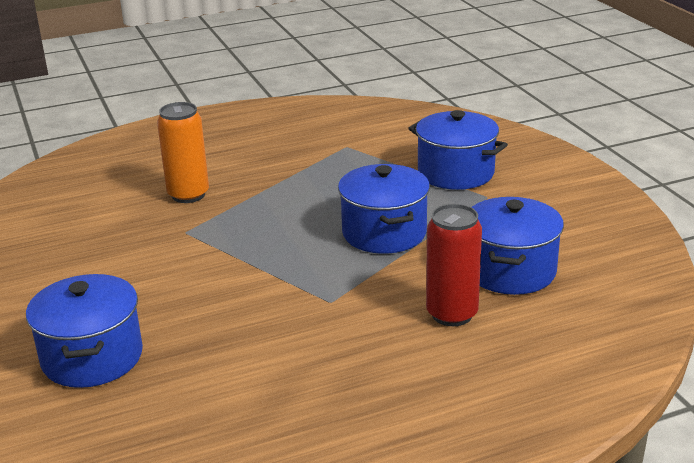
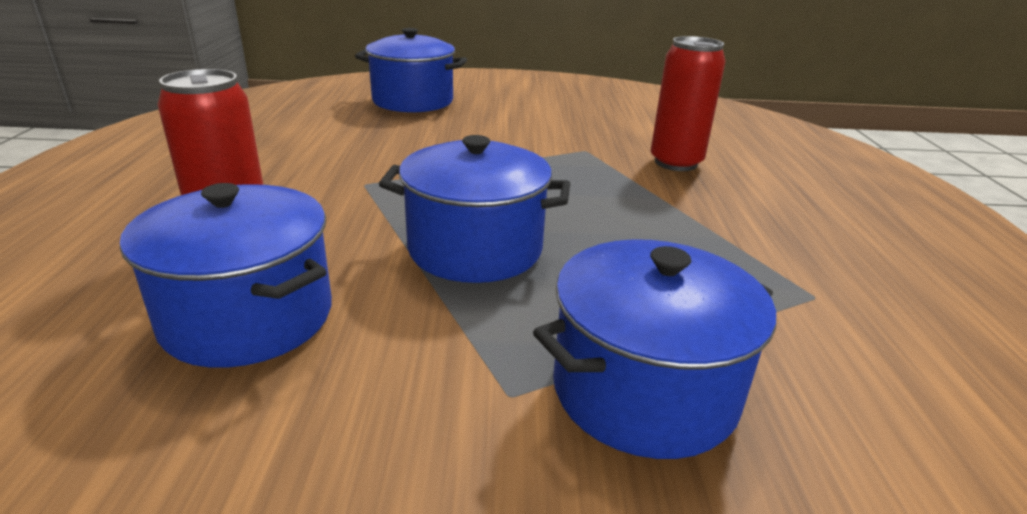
camera: 110 degrees right, 0 degrees up
(188, 195) = (675, 163): orange can -> red can

